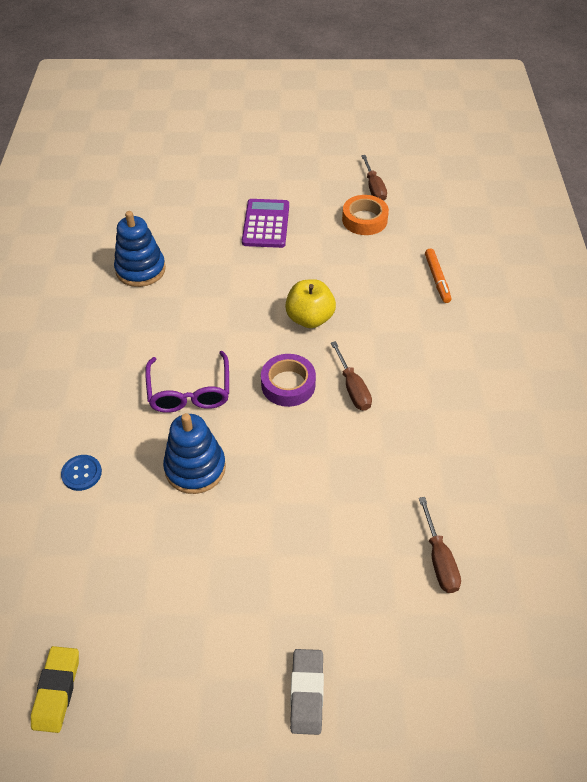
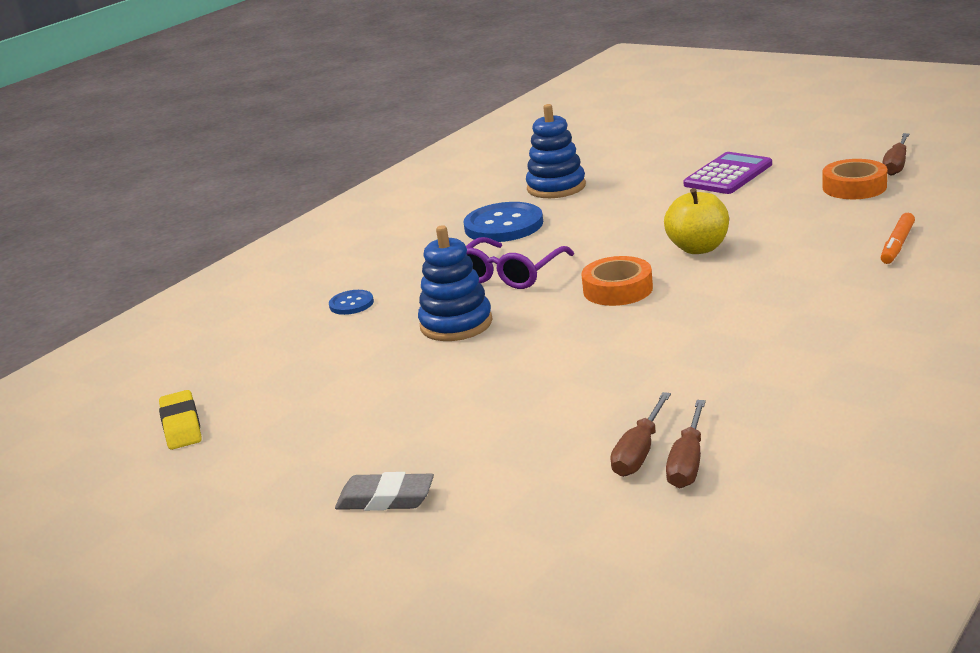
camera: 40 degrees right, 25 degrees down
(57, 690) = (181, 425): yellow eraser -> yellow eraser turned 60 degrees counterclockwise
(134, 331) = (503, 225): none -> blue button
(288, 384) = (618, 289): purple tape -> orange tape
(307, 693) = (385, 499): grey eraser -> grey eraser turned 60 degrees clockwise
(352, 388) = (689, 306): brown screwdriver -> brown screwdriver (688, 462)

